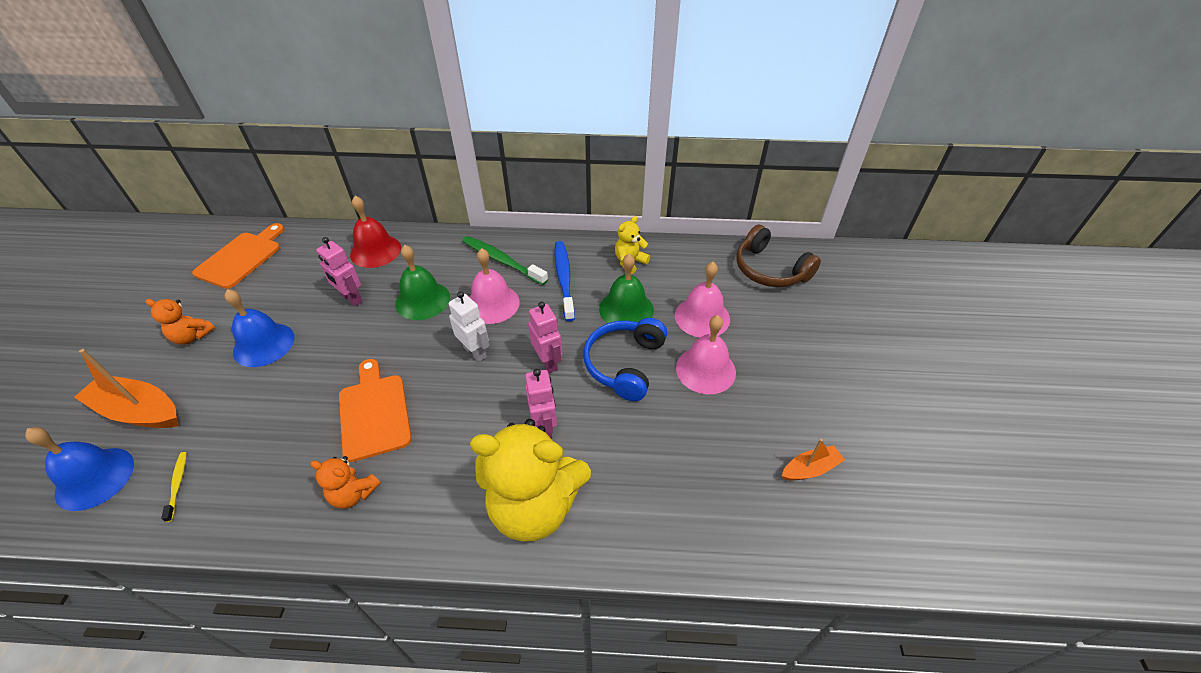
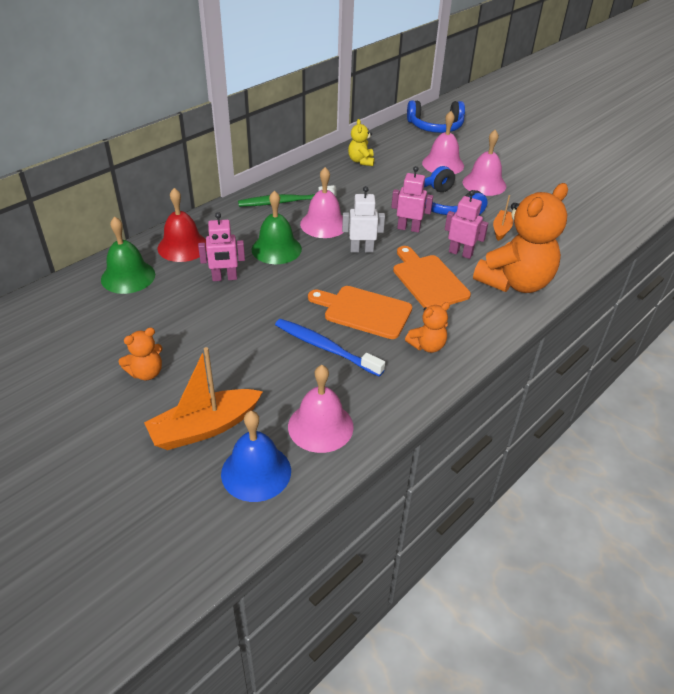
camera: 50 degrees left, 5 degrees down
(177, 485) = (320, 426): yellow toothbrush -> pink bell
(241, 258) = (74, 314): orange cutting board -> orange cutting board (428, 280)
(264, 344) = (216, 337): blue bell -> none
(534, 506) = (515, 282): yellow teddy bear -> orange teddy bear
(564, 279) = (341, 189): blue toothbrush -> blue toothbrush (325, 348)
(626, 309) = (401, 182): green bell -> green bell (128, 276)
(770, 269) = (435, 126): brown headphones -> blue headphones
(810, 469) = (584, 192): orange boat -> orange boat (501, 229)

